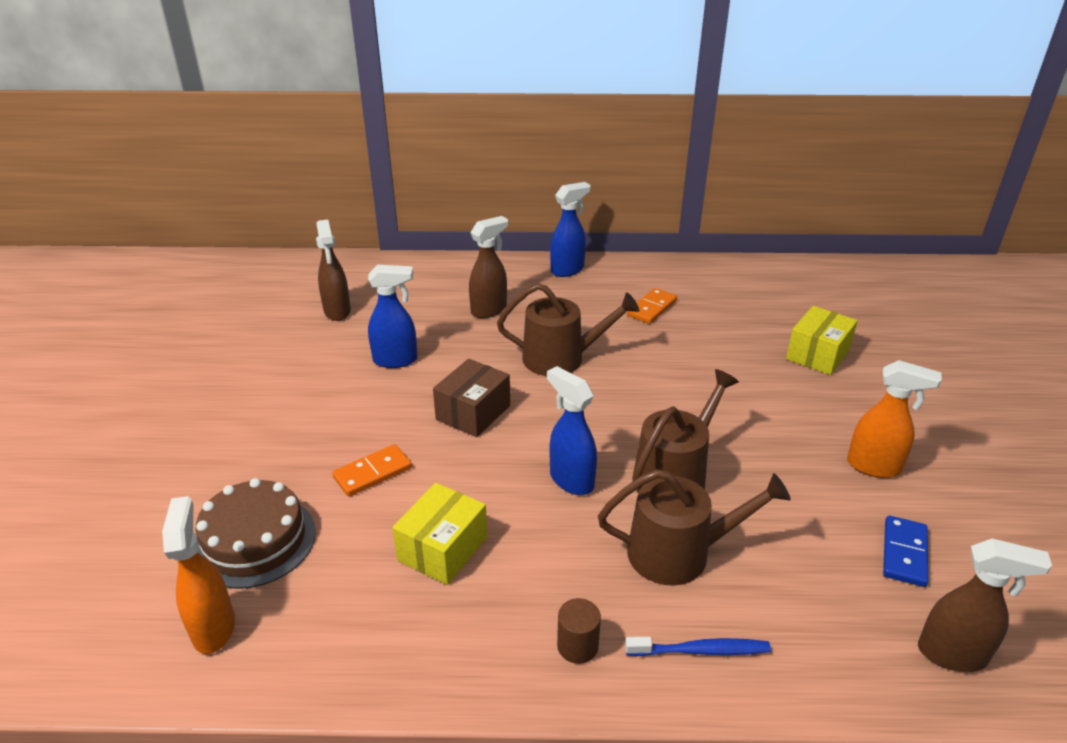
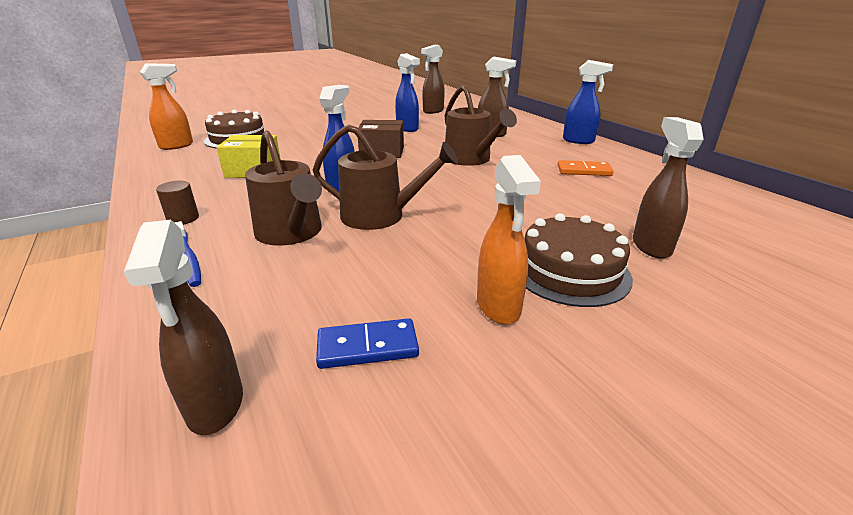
camera: 60 degrees right, 5 degrees down
(372, 473) = (305, 145): orange domino -> none
(817, 354) = (651, 246): yellow box -> brown spray bottle
(837, 410) = (570, 271): none -> brown cake

